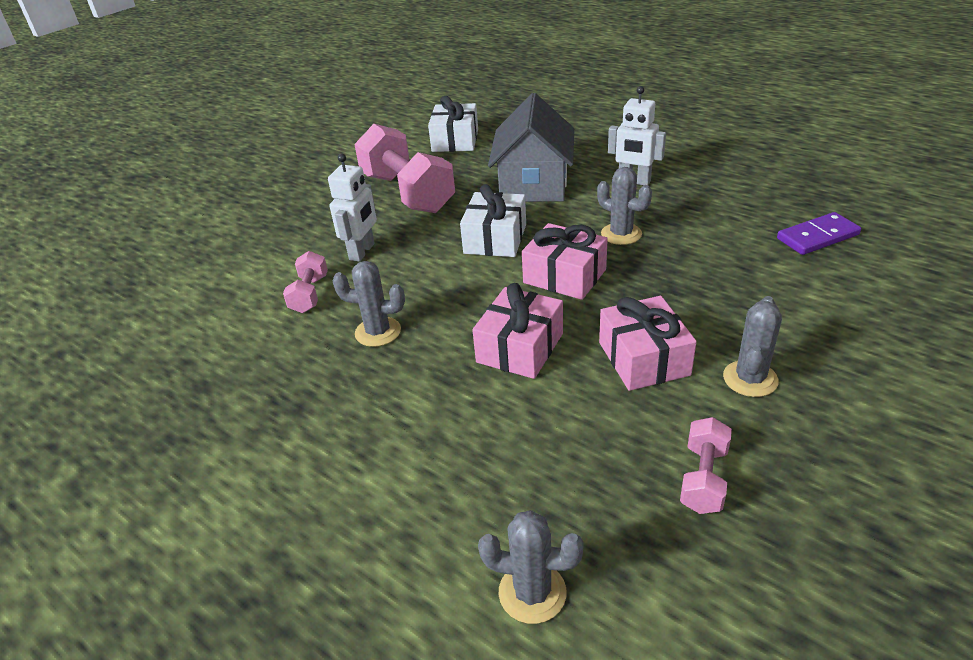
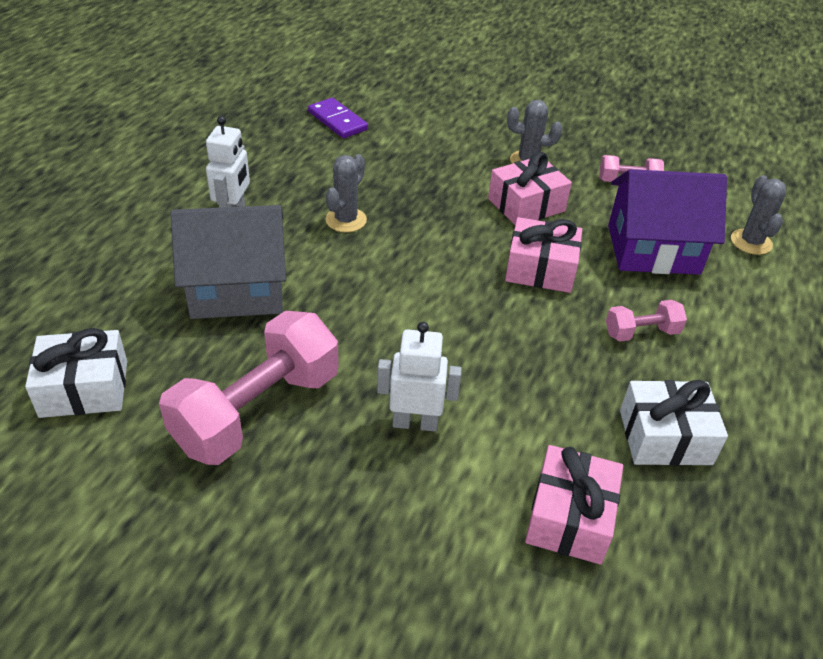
camera: 110 degrees left, 5 degrees up
(310, 294) = (516, 450): pink dumbbell -> pink dumbbell (641, 333)
(378, 332) = (557, 369): grey cactus -> none
(495, 239) = (367, 307): white gift -> white gift (665, 437)
(536, 458) = (653, 249): none -> purple house
(564, 276) = (427, 251): pink gift -> pink gift (569, 517)

